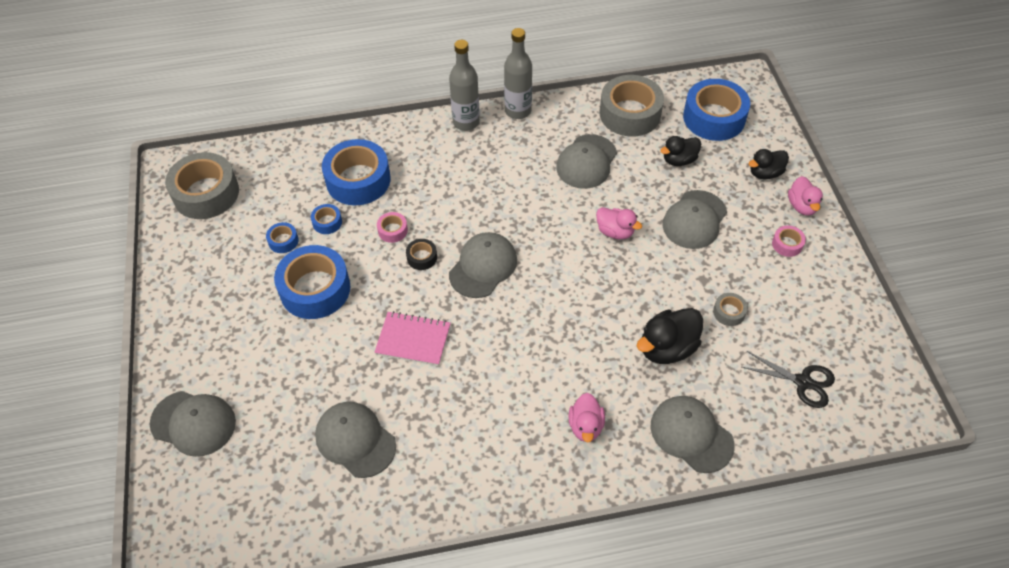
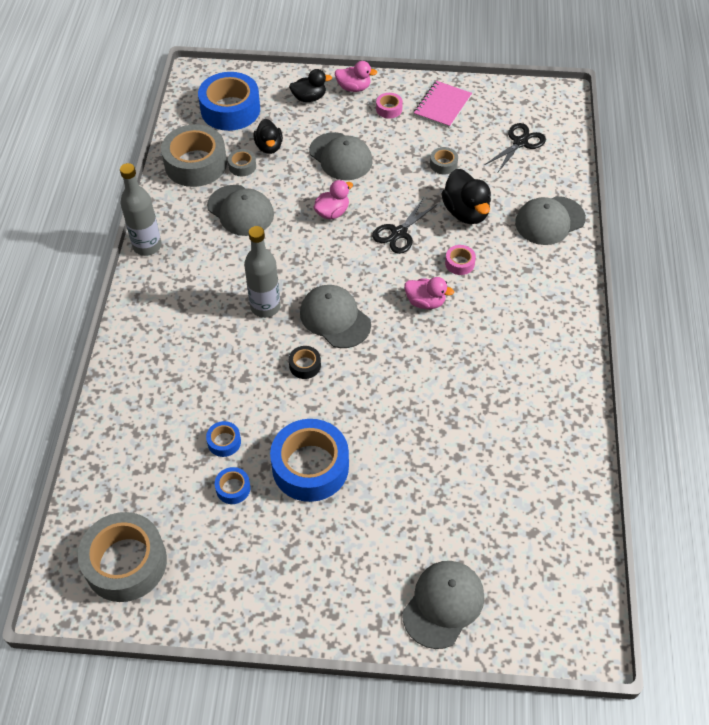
camera: 75 degrees left, 0 degrees up
(355, 440) = (498, 458): grey cap -> none
(358, 180) = (176, 403): blue tape -> none
(392, 230) = (260, 384): pink tape -> pink tape (459, 263)
(413, 340) = (401, 391): pink notebook -> pink notebook (442, 106)
(466, 122) = (141, 292): grey bottle -> grey bottle (265, 307)
(585, 426) = (526, 285): pink duck -> pink duck (425, 302)
(611, 294) = (399, 233): none -> black scissors
(643, 147) = (242, 166): none -> grey tape
(765, 173) = (309, 98): black duck -> black duck turned 90 degrees counterclockwise

